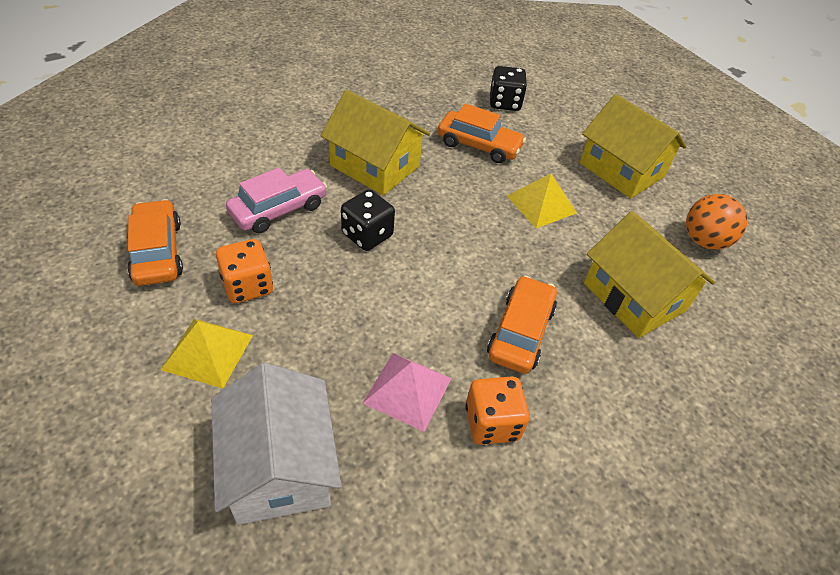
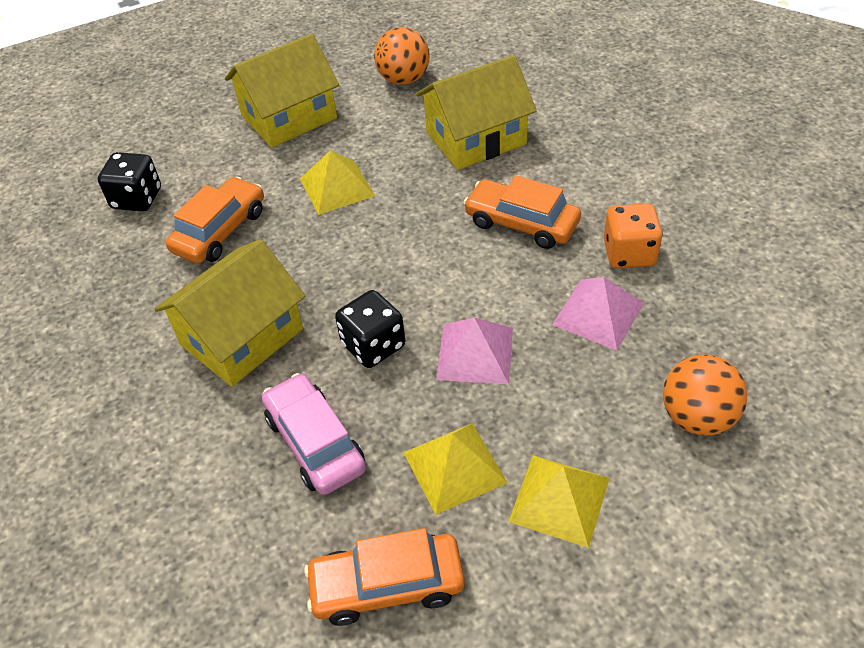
camera: 75 degrees left, 0 degrees up
(247, 286) = (454, 467): orange dice -> yellow pyramid
(279, 466) = (697, 417): white house -> orange ball
(359, 297) = (475, 353): none -> pink pyramid

